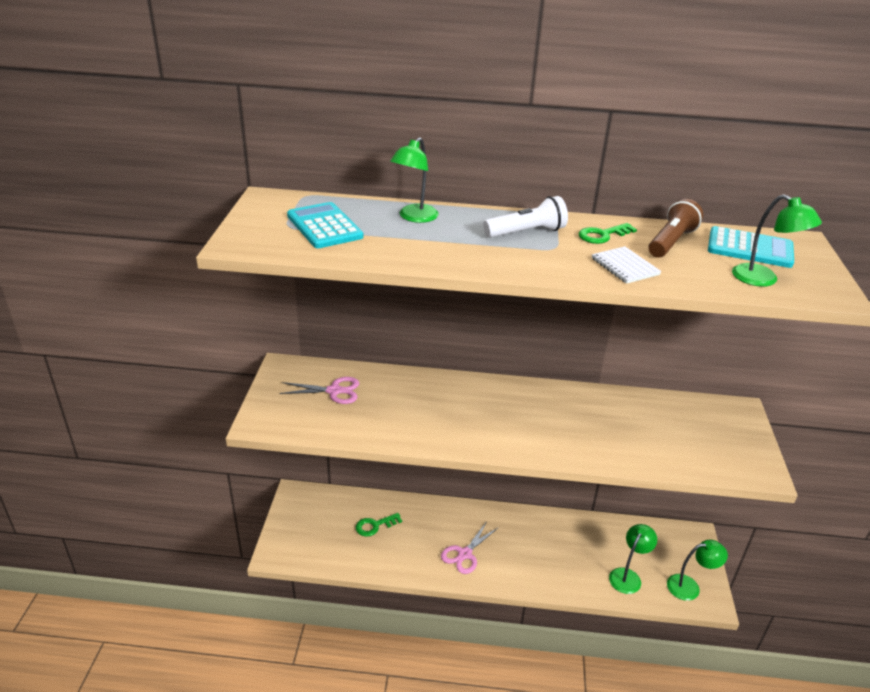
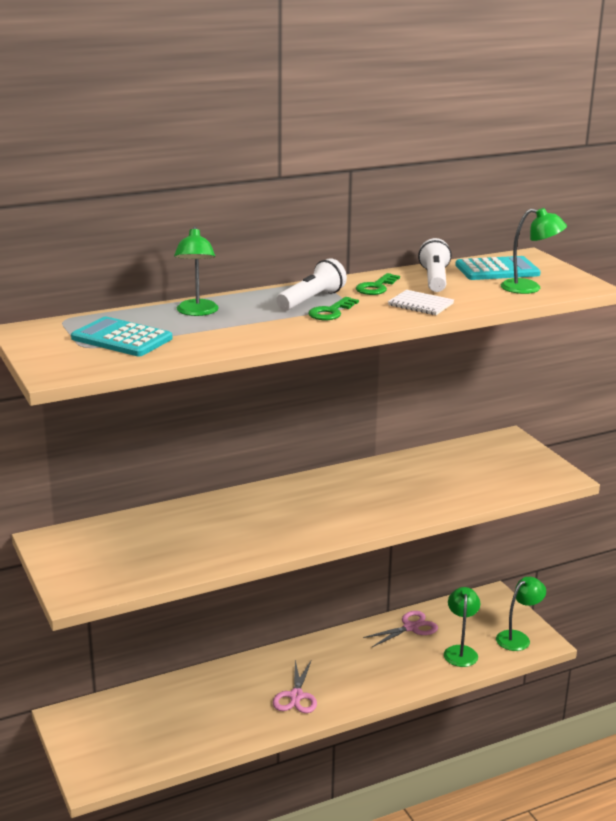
camera: 30 degrees left, 10 degrees down
(334, 391) = (126, 542): pink scissors -> pink scissors (410, 627)
(375, 526) = (181, 710): green key -> green key (331, 312)
(671, 242) = (434, 279): brown flashlight -> white flashlight

